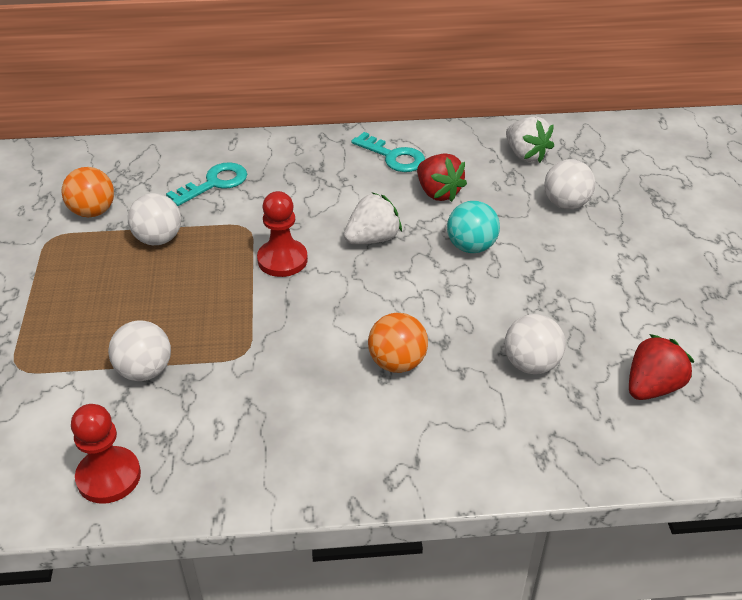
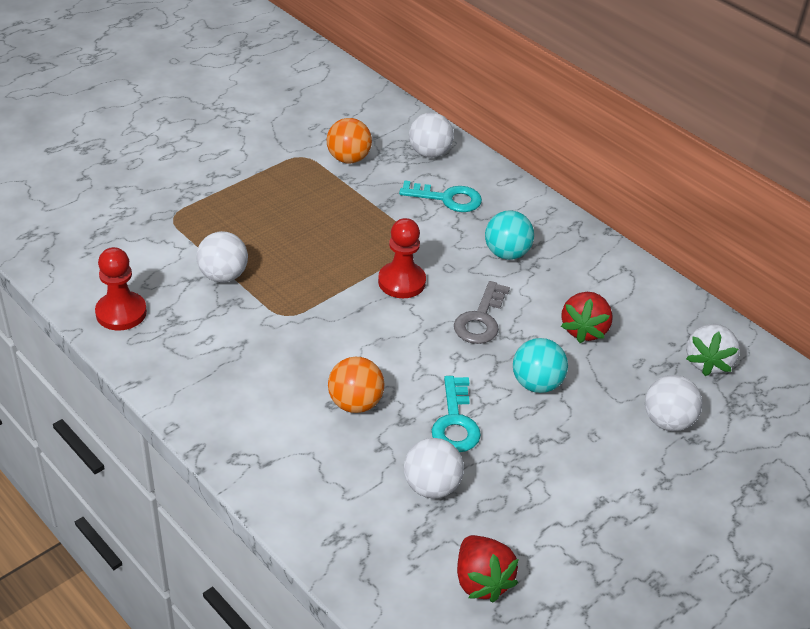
camera: 50 degrees right, 0 degrees up
(158, 239) = (355, 206): white ball -> white ball (429, 153)
(314, 186) = (506, 253): none -> turquoise ball
(372, 239) = (480, 319): white strawberry -> grey key
(393, 157) = (600, 279): turquoise key -> turquoise key (455, 422)
(652, 387) = (481, 581): red strawberry -> red strawberry turned 60 degrees clockwise

